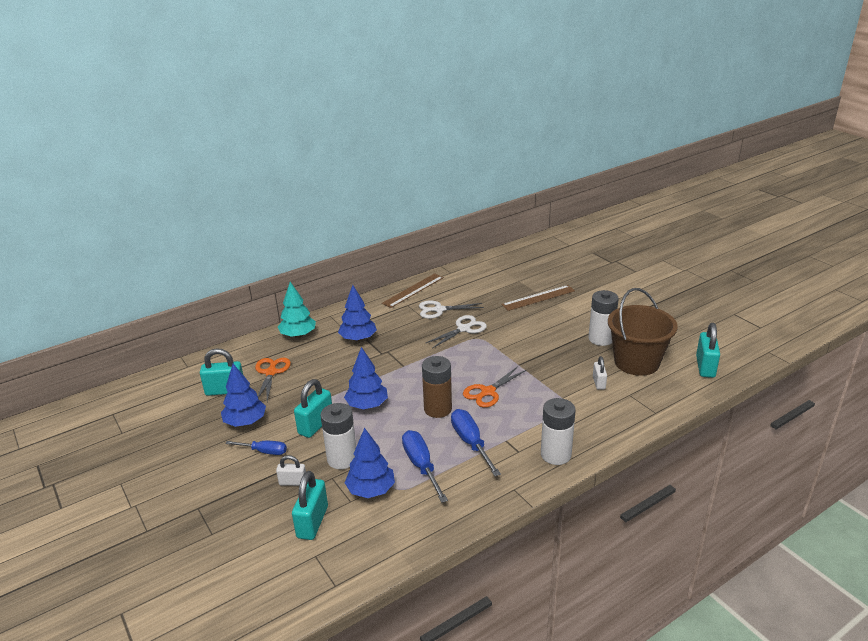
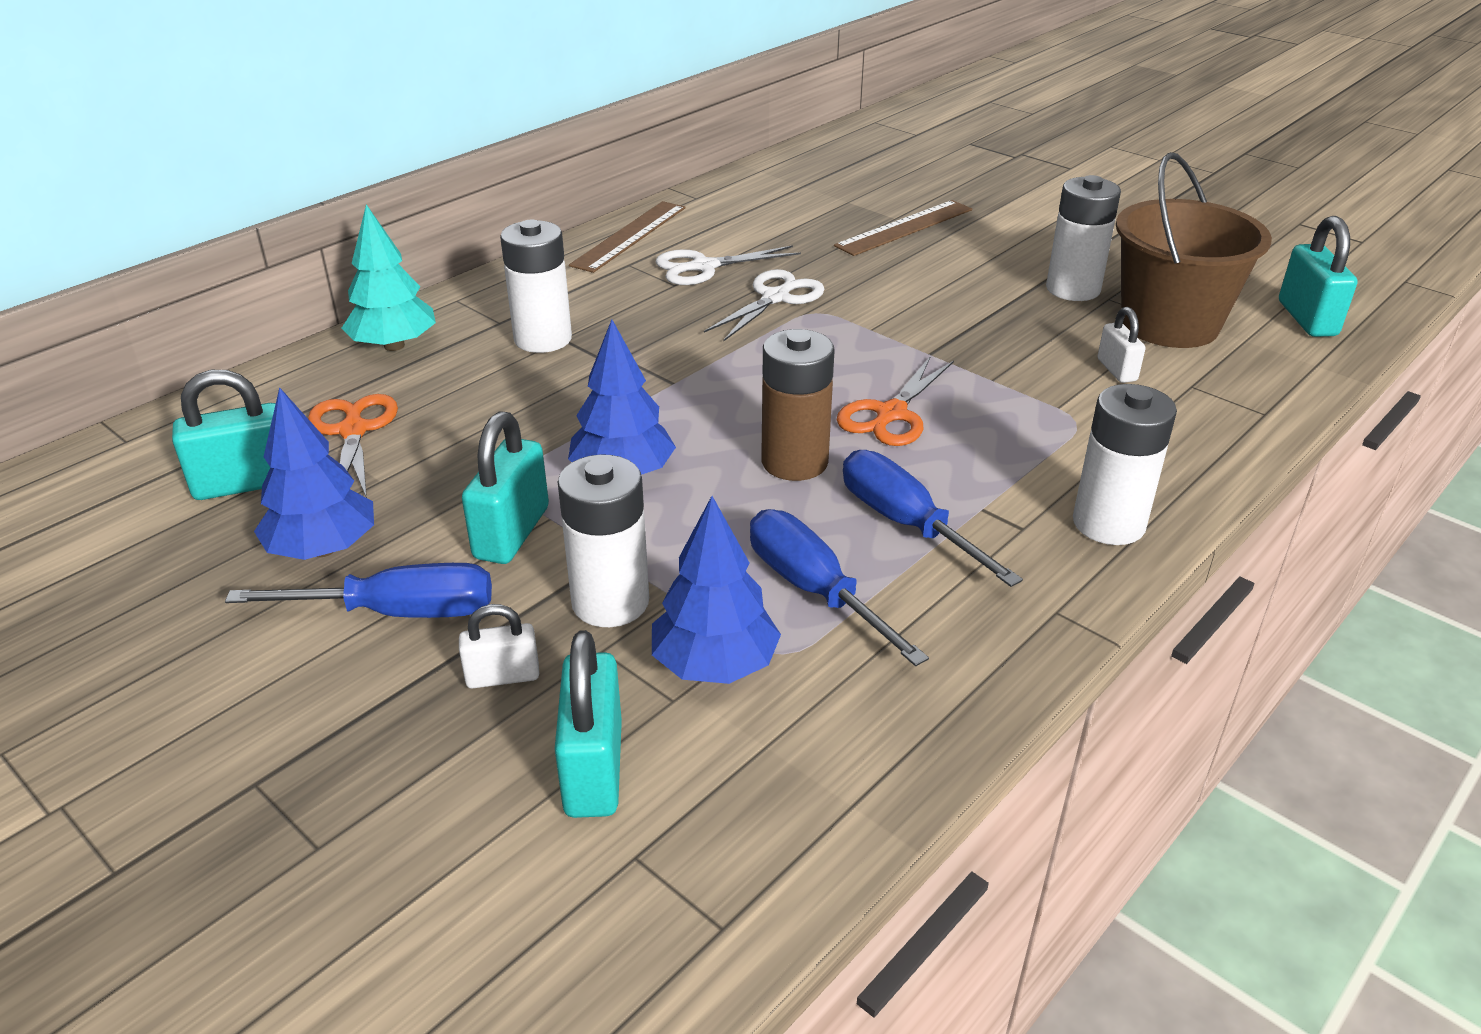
camera: 15 degrees left, 5 degrees up
(264, 451) = (397, 612): blue screwdriver -> blue screwdriver, size x1.55
(358, 338) = (543, 339): blue tree -> white battery

